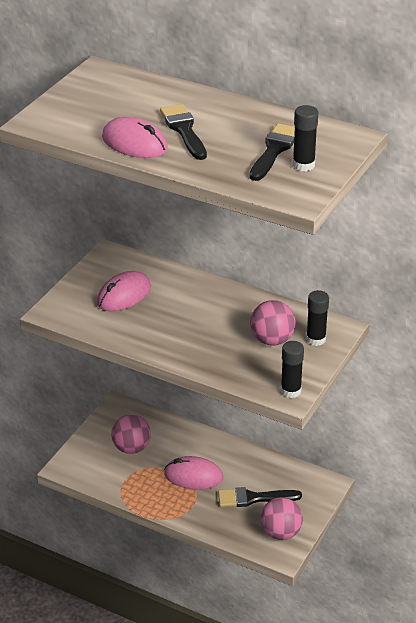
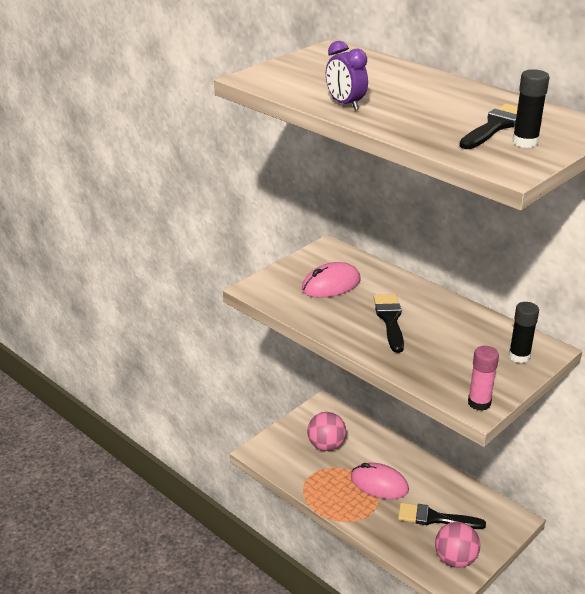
camera: 15 degrees right, 5 degrees down
(134, 143) = (345, 104): pink mouse -> purple clock
(184, 130) = (402, 100): black brush -> black brush (390, 320)
(272, 340) = (471, 349): pink ball -> none
(290, 391) = (479, 403): black glue stick -> pink glue stick

